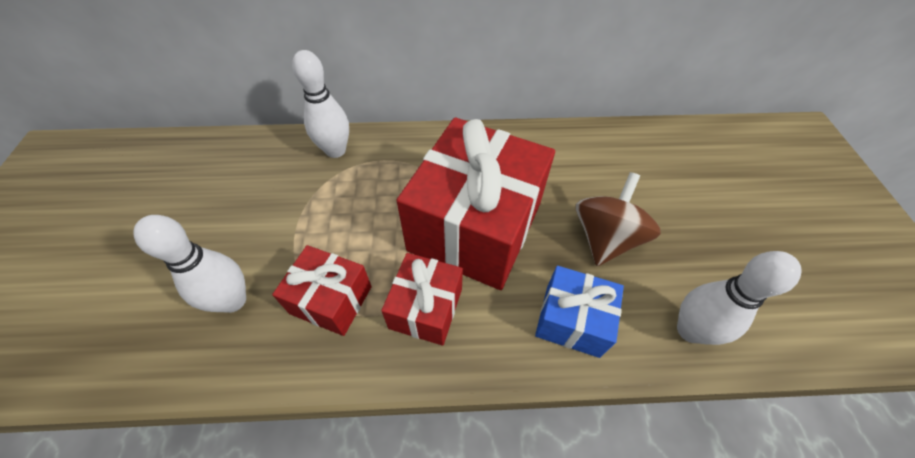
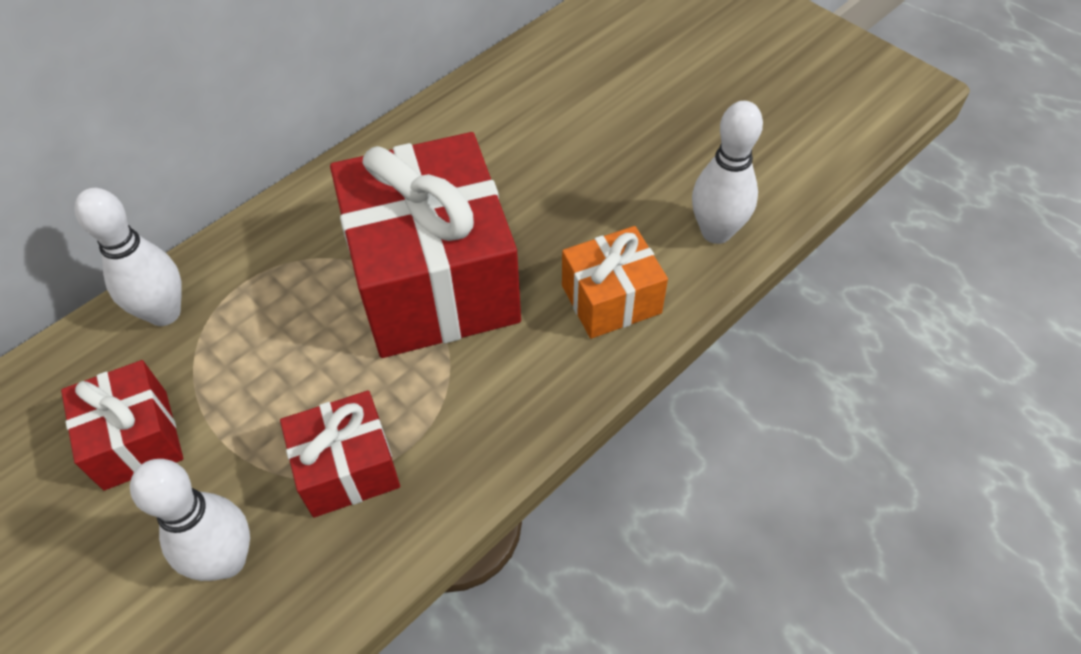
camera: 40 degrees left, 0 degrees up
(426, 308) = (460, 396): red gift -> red gift (136, 439)
(572, 320) = (611, 299): blue gift -> orange gift
(605, 238) = (576, 199): brown spinning top -> none

